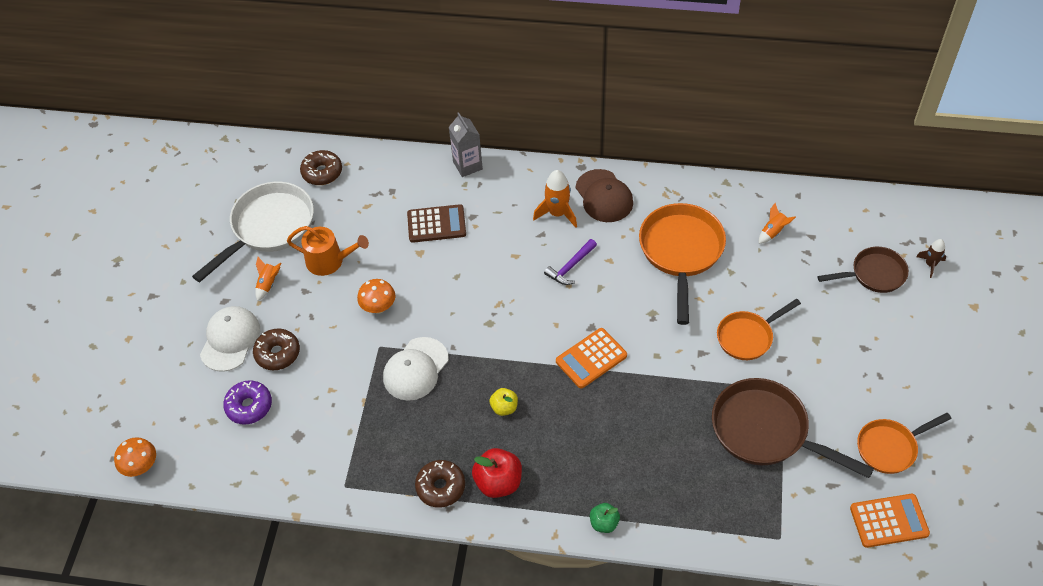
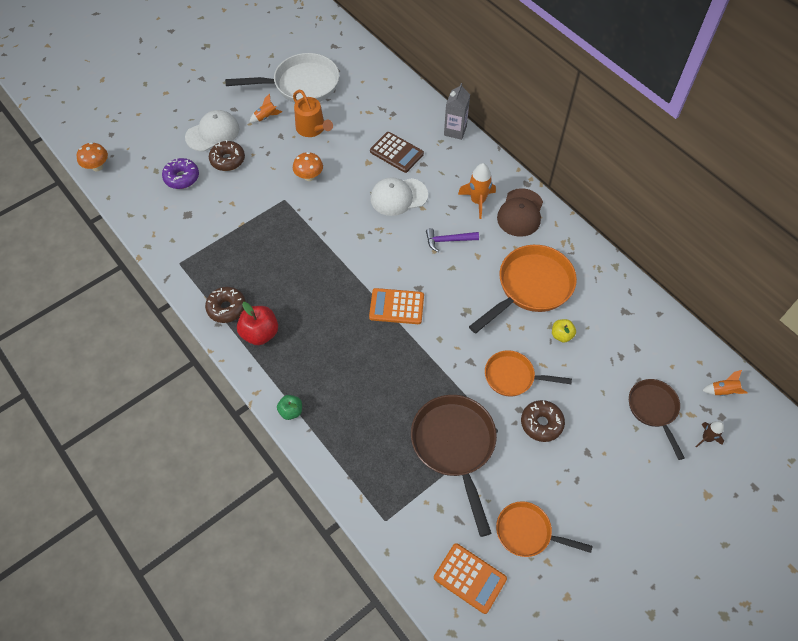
camera: 40 degrees right, 5 degrees up
(322, 172) = (365, 74): brown donut -> brown donut (541, 423)
(415, 369) = (289, 229): white cap -> white cap (398, 197)
(504, 407) = (312, 293): yellow apple -> yellow apple (561, 335)
(773, 232) = (611, 323): orange rocket -> orange rocket (723, 391)
(874, 274) = (653, 410): brown pan -> brown pan turned 135 degrees counterclockwise

